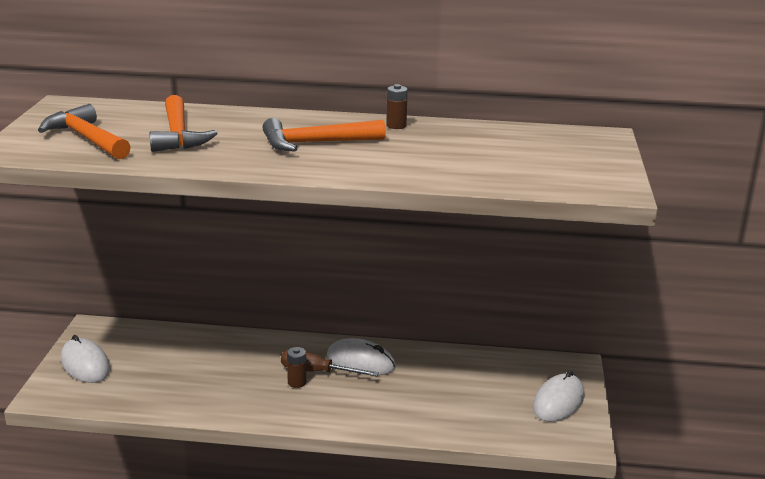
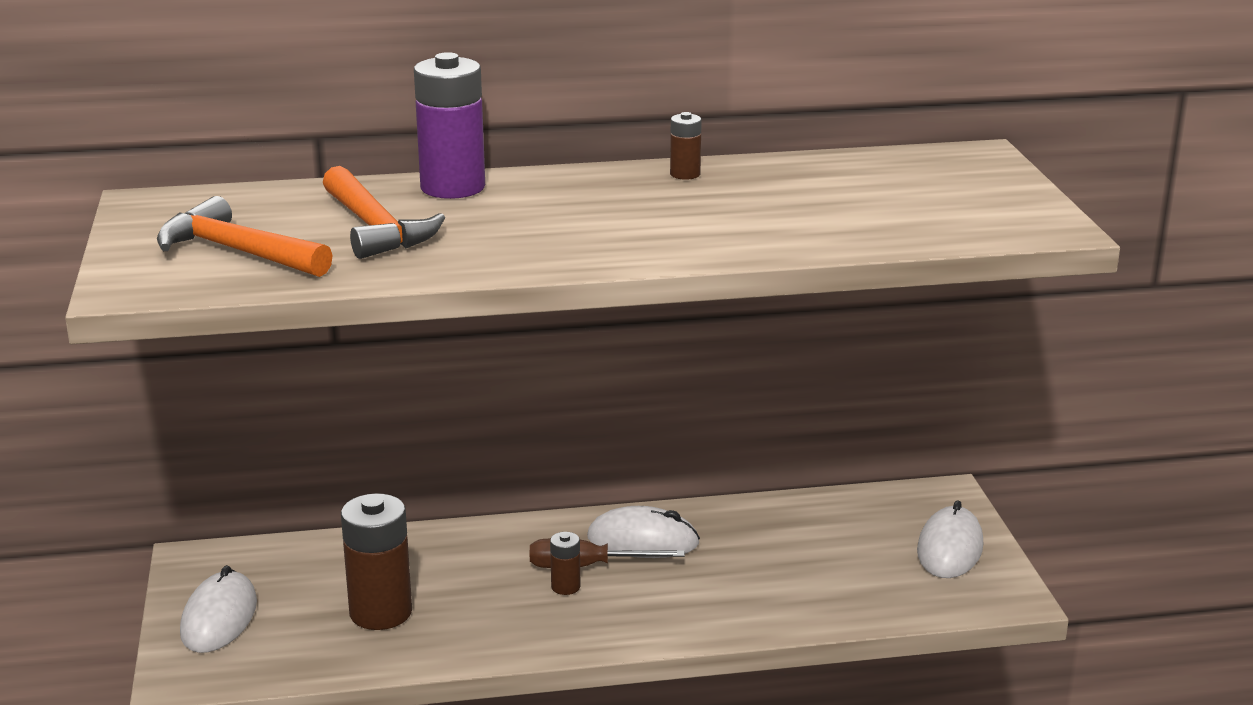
camera: 15 degrees left, 0 degrees up
(85, 365) = (219, 618): white mouse -> white mouse turned 60 degrees clockwise
(178, 378) = (381, 612): none -> brown battery
(245, 117) = (452, 187): none -> purple battery
(315, 143) = (591, 215): orange hammer -> none

